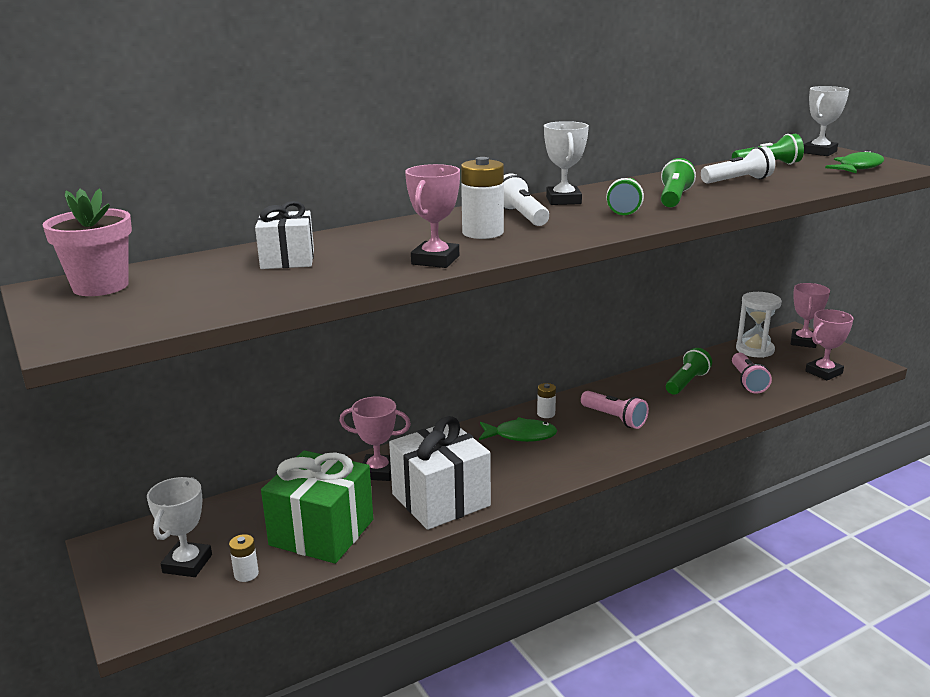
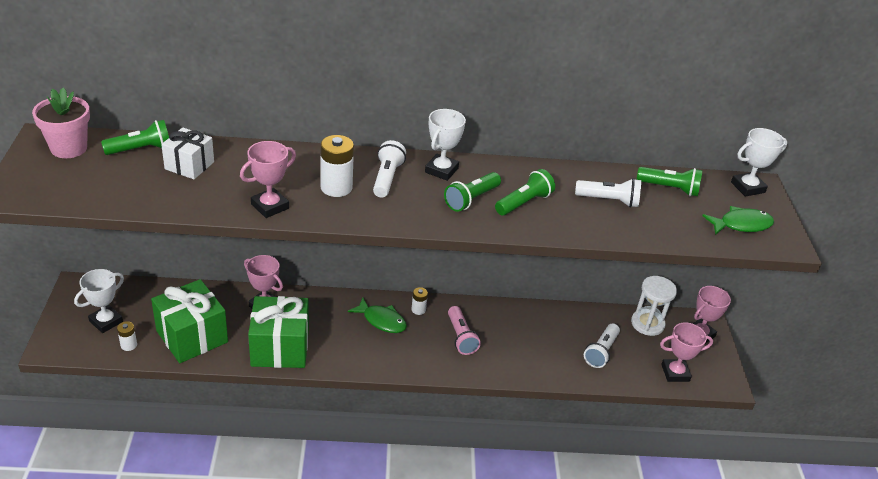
camera: 25 degrees right, 15 degrees up
(440, 500) = (280, 347): white gift -> green gift
(686, 382) = (552, 330): green flashlight -> green flashlight (141, 149)
(747, 381) = (601, 352): pink flashlight -> white flashlight

